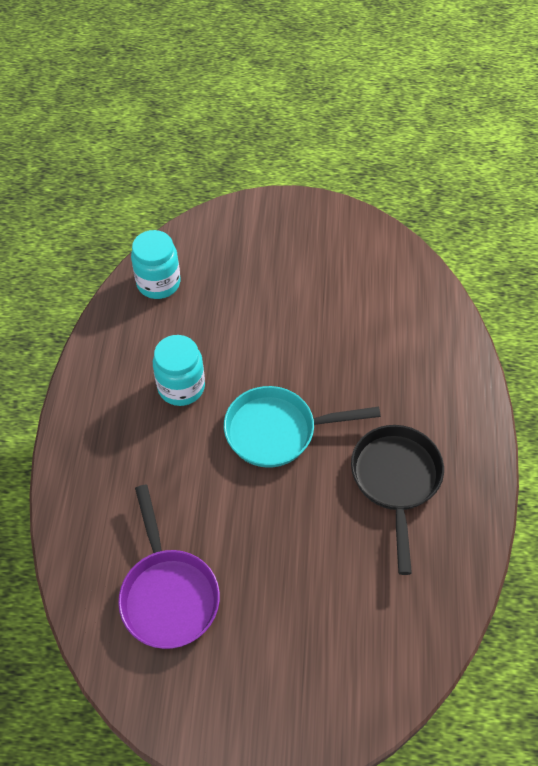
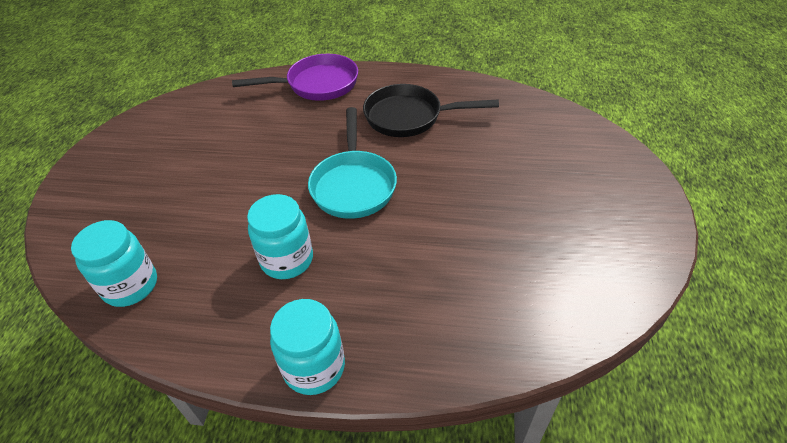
camera: 85 degrees left, 10 degrees down
(74, 421) = (314, 367): none -> turquoise jar
(168, 594) = (528, 264): purple pan -> purple pan (317, 84)

